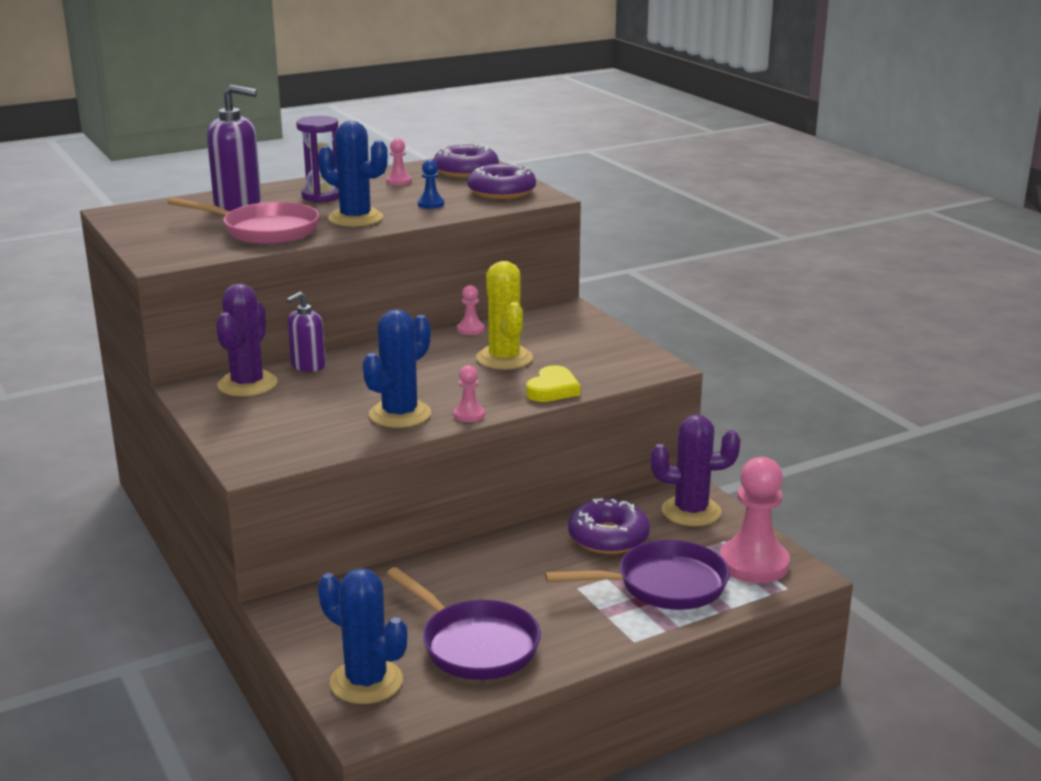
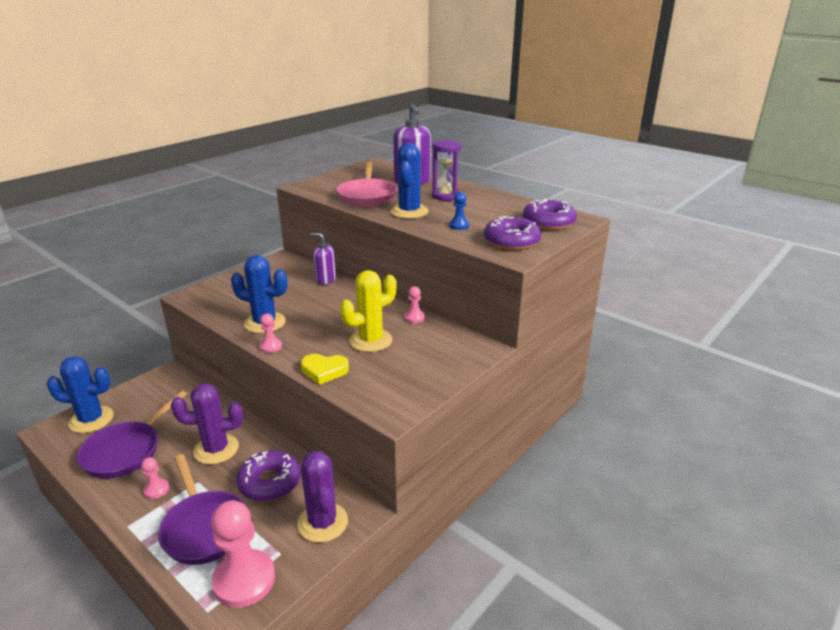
camera: 70 degrees right, 5 degrees up
(247, 384) = (292, 270): purple cactus -> purple cactus (216, 449)
(366, 682) = (91, 420): blue cactus -> blue cactus turned 75 degrees clockwise
(399, 181) = (500, 208): pink pawn -> pink pawn (156, 490)

